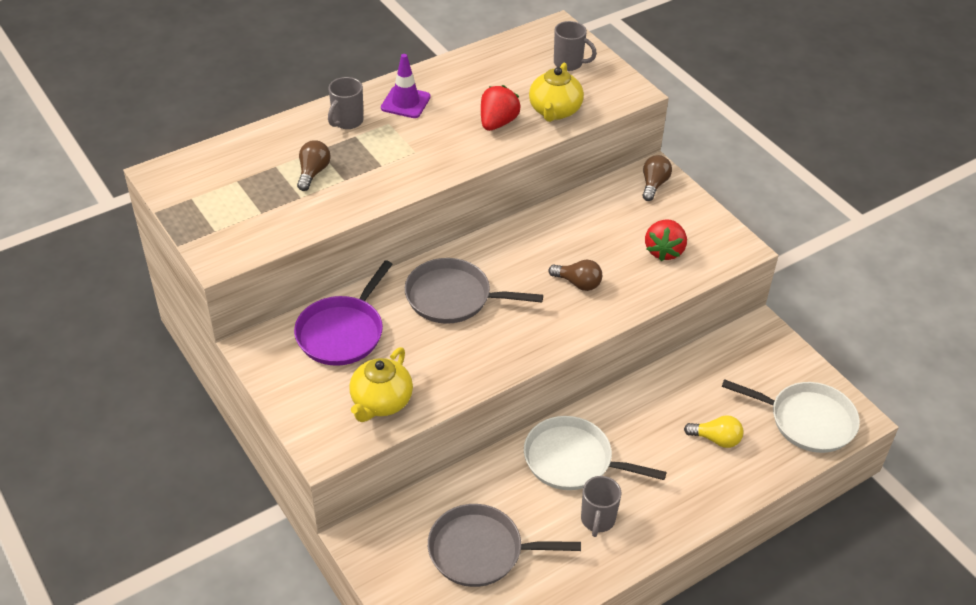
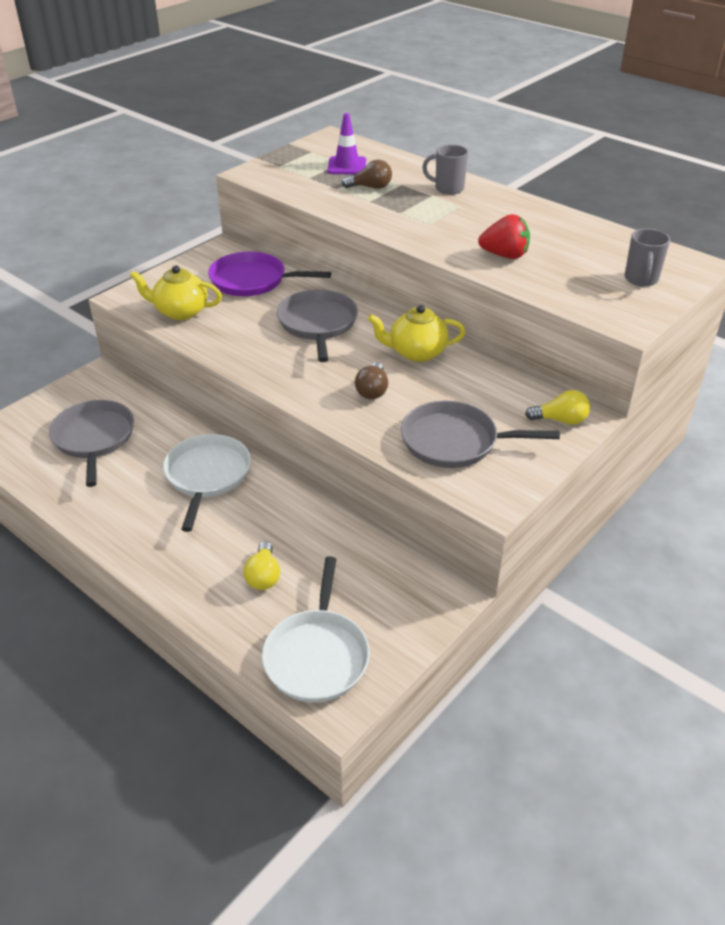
camera: 75 degrees right, 5 degrees down
(405, 102) = (496, 208): purple traffic cone -> purple traffic cone (347, 166)
(554, 111) = (550, 282): yellow teapot -> yellow teapot (416, 352)
(597, 520) = (138, 503): grey mug -> none
(654, 184) = (560, 420): brown light bulb -> yellow light bulb
(664, 251) = (454, 441): red strawberry -> grey pan

